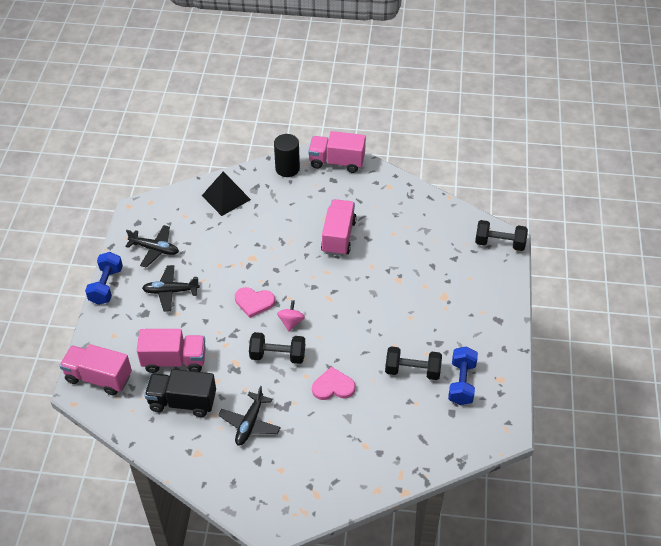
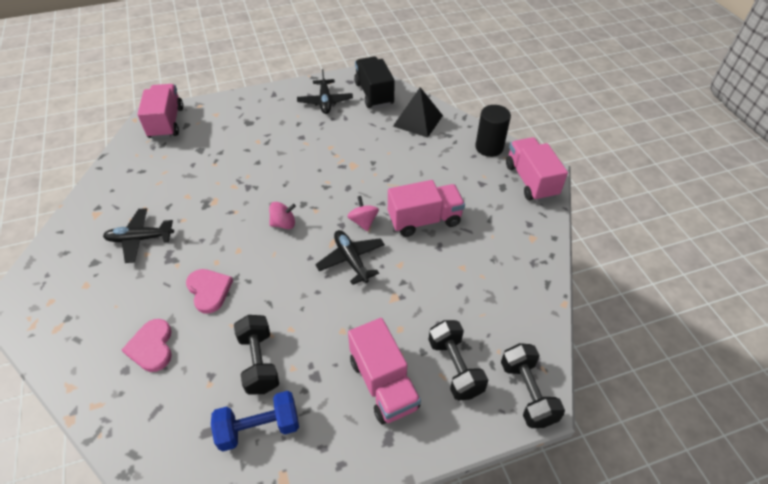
camera: 65 degrees right, 0 degrees up
(106, 286) = (268, 90): blue dumbbell -> none
(170, 291) = (281, 128): black plane -> black plane (351, 260)
(174, 360) = (201, 159): pink truck -> pink truck (383, 383)
(182, 402) = (154, 182): black truck -> black truck (374, 94)
(254, 302) = (296, 187): pink heart -> pink heart (152, 347)
(277, 355) = (235, 229): black dumbbell -> black dumbbell (455, 367)
(319, 272) = (363, 222): none -> pink spinning top

